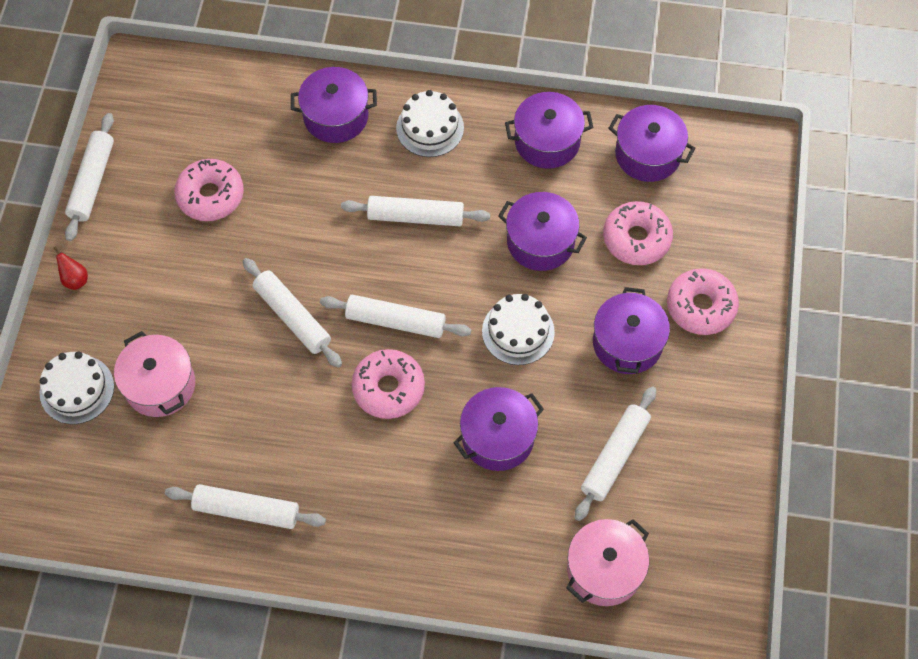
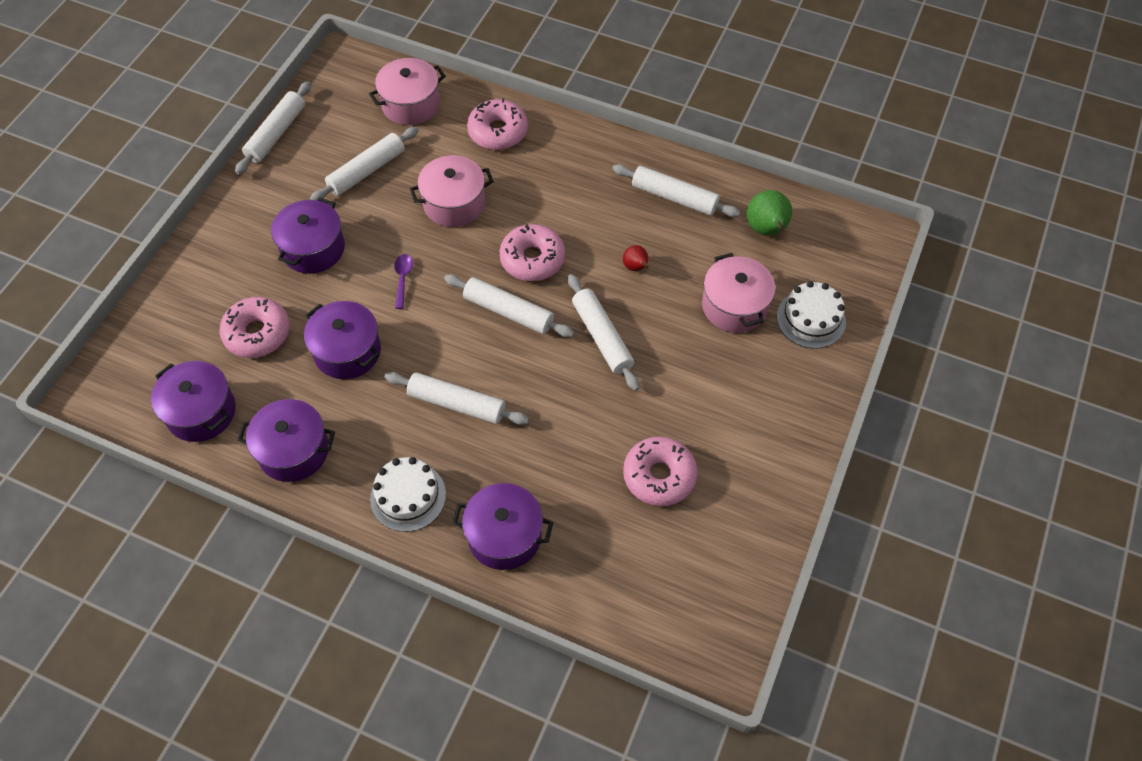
camera: 165 degrees left, 5 degrees down
(75, 280) = (808, 420): red pear -> red pear (636, 267)
(92, 182) = (784, 523): white rolling pin -> white rolling pin (276, 134)
(133, 491) = (766, 230): none -> green pear
(498, 437) = (454, 203): purple pot -> pink pot
(518, 331) = (403, 279): white cake -> purple spoon
(700, 306) = (234, 263): pink donut -> pink donut (498, 132)

